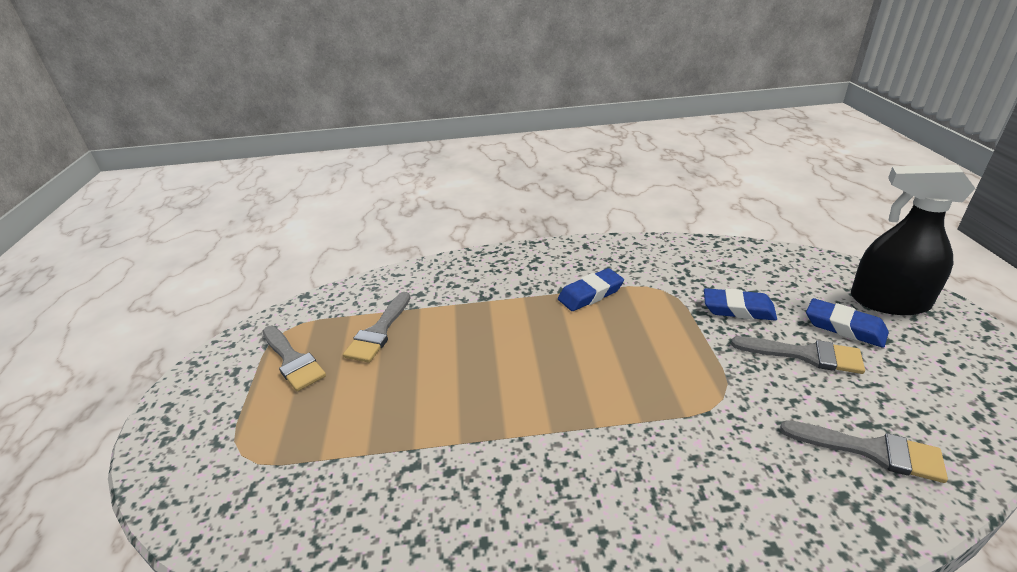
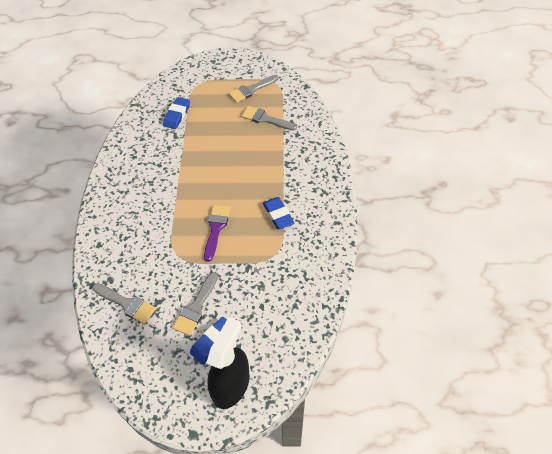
camera: 95 degrees right, 20 degrees up
(643, 356) = (216, 228): none -> purple brush
(738, 309) = (245, 289): blue eraser -> blue eraser (177, 115)
(871, 451) = (127, 304): grey brush -> grey brush turned 90 degrees counterclockwise

